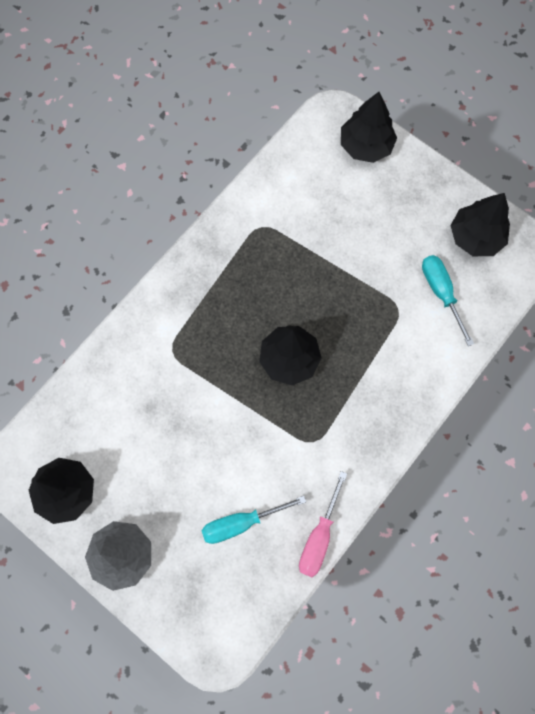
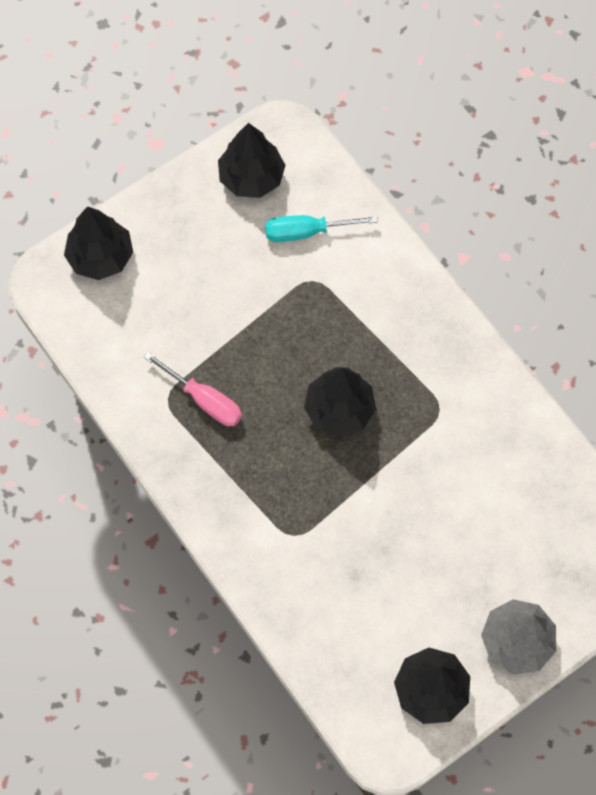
camera: 75 degrees left, 5 degrees down
(240, 523) = (510, 507): turquoise screwdriver -> none
(319, 537) = (543, 431): pink screwdriver -> pink screwdriver (205, 400)

